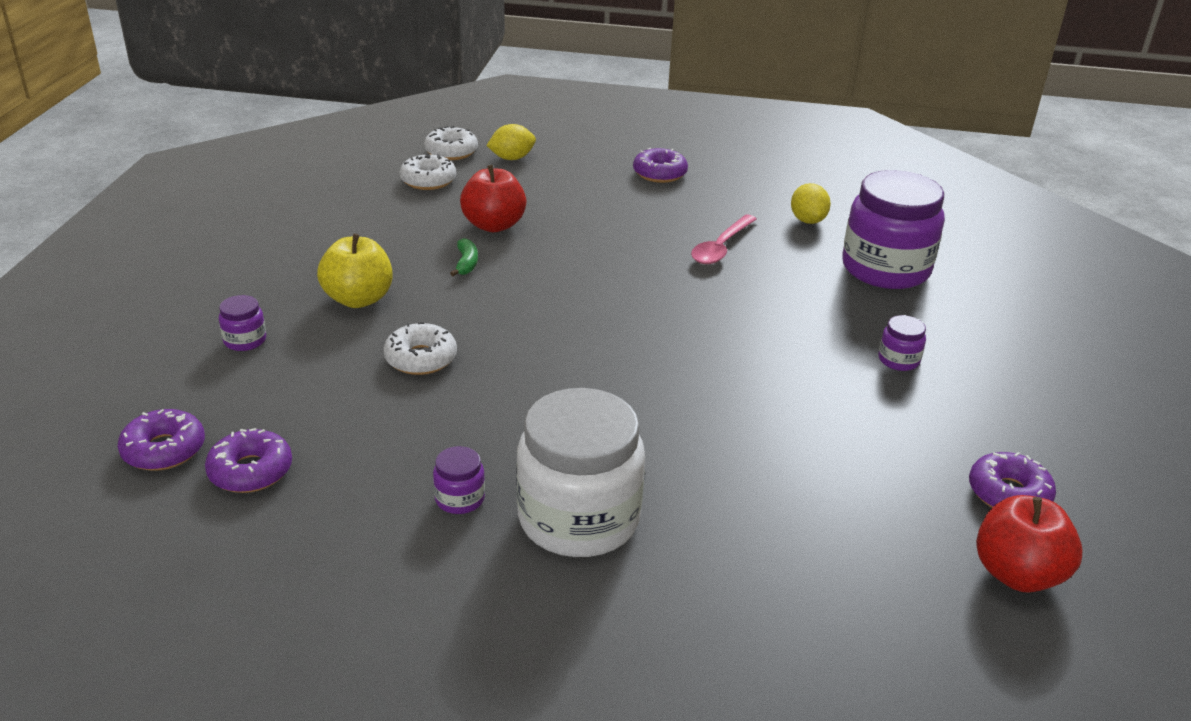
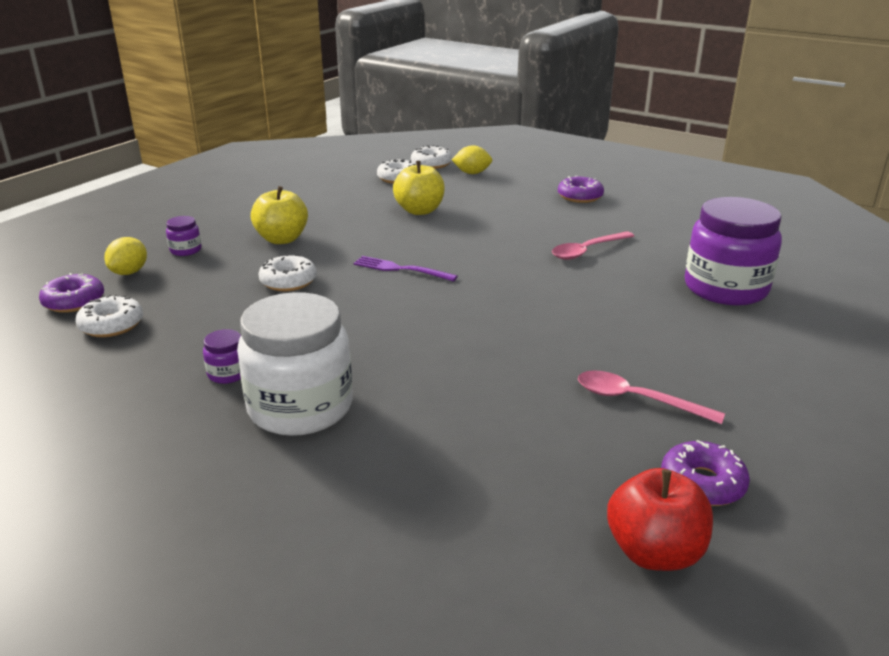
camera: 25 degrees right, 5 degrees down
(250, 471) = (111, 325): purple donut -> white donut
(466, 263) = (377, 230): green banana -> none
(494, 225) = (419, 211): red apple -> yellow apple
(538, 313) = (400, 269): none -> purple fork
(807, 220) = (681, 244): yellow lemon -> yellow lemon (129, 272)
(895, 420) = (637, 400): none -> pink spoon
(898, 360) = (679, 356): purple jar -> none

